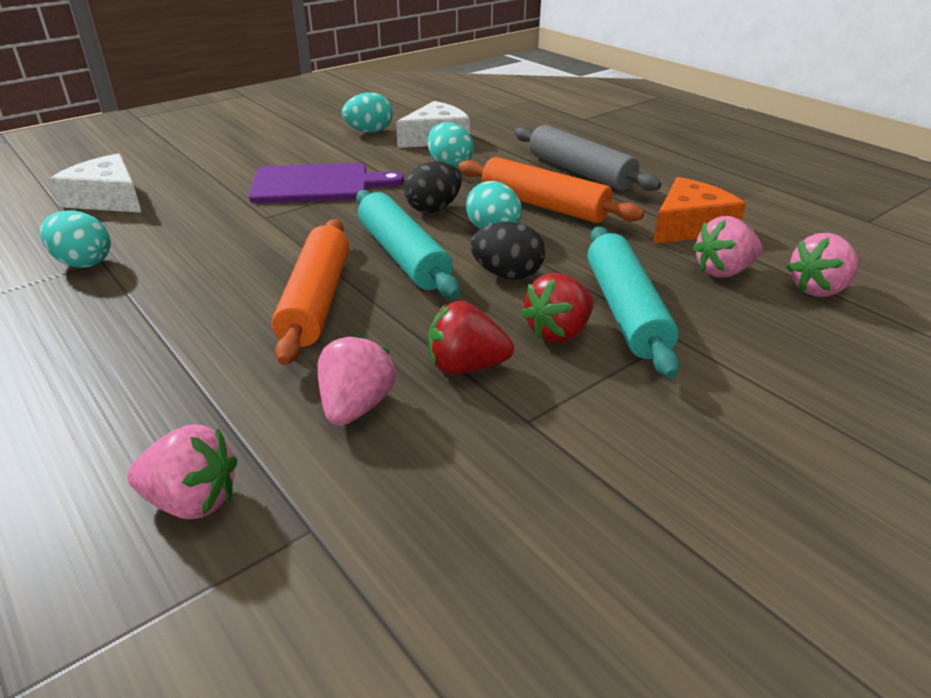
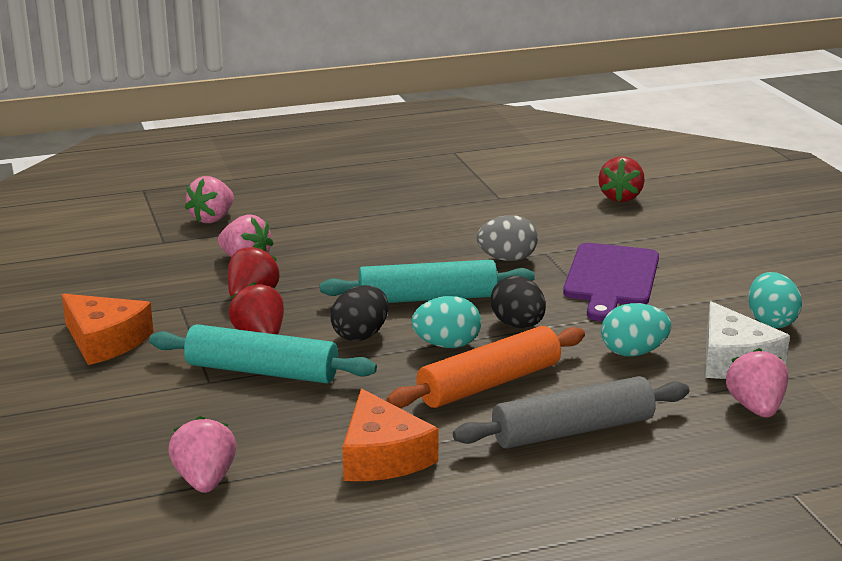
camera: 110 degrees right, 10 degrees down
(83, 263) = (500, 192): turquoise egg -> none
(108, 199) = (620, 197): white cheese -> red strawberry
(289, 232) = (507, 259): none -> grey egg
(317, 301) = (381, 260): orange rolling pin -> none
(670, 453) = (105, 341): none -> orange cheese
(723, 271) = (279, 440): pink strawberry -> pink strawberry (756, 408)

